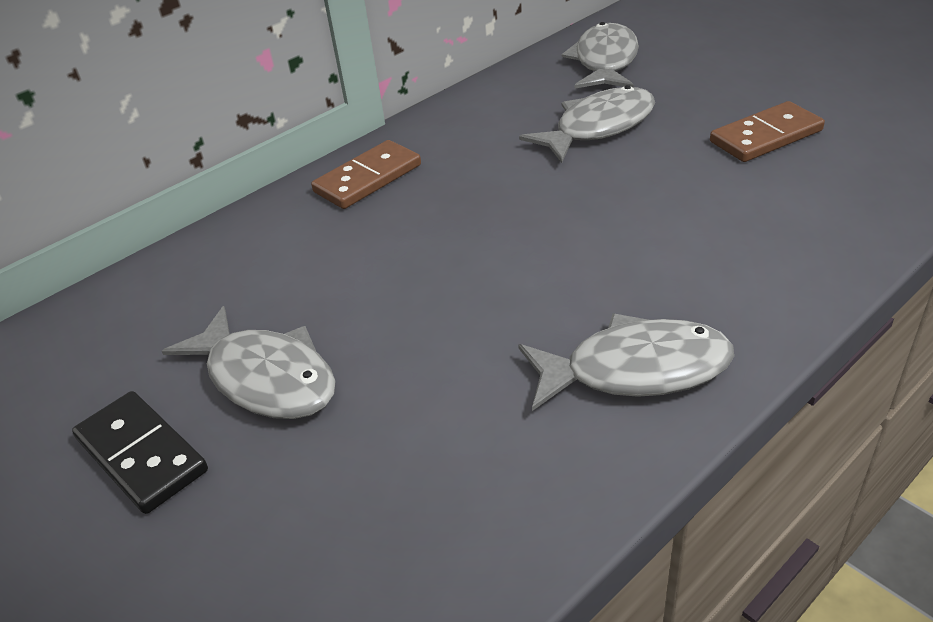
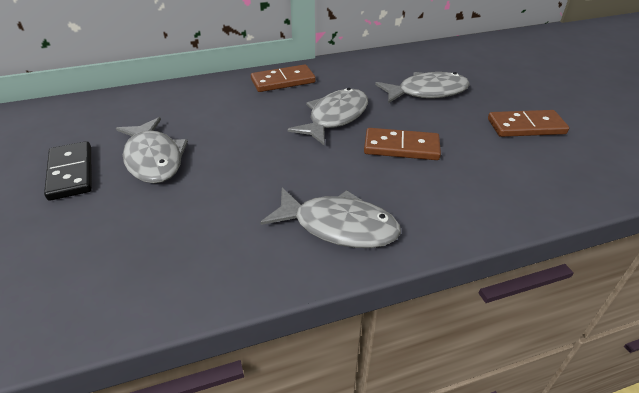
camera: 20 degrees right, 0 degrees up
(605, 61) = (460, 59): grey fish -> grey fish (335, 117)
(628, 223) = (401, 147): none -> brown domino

